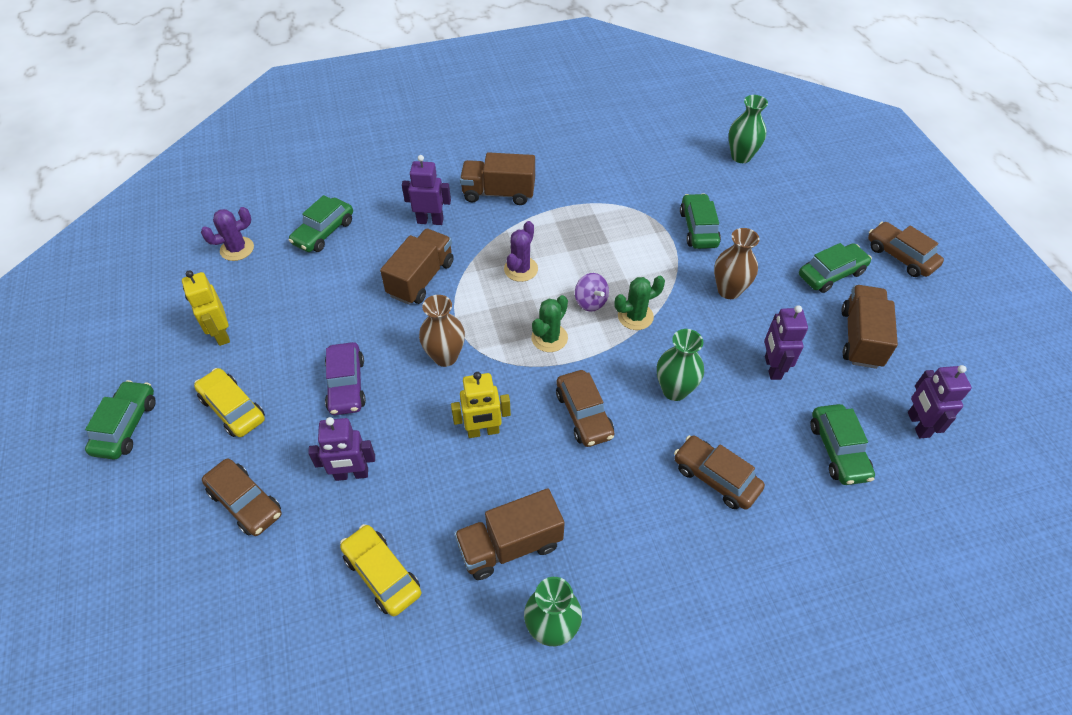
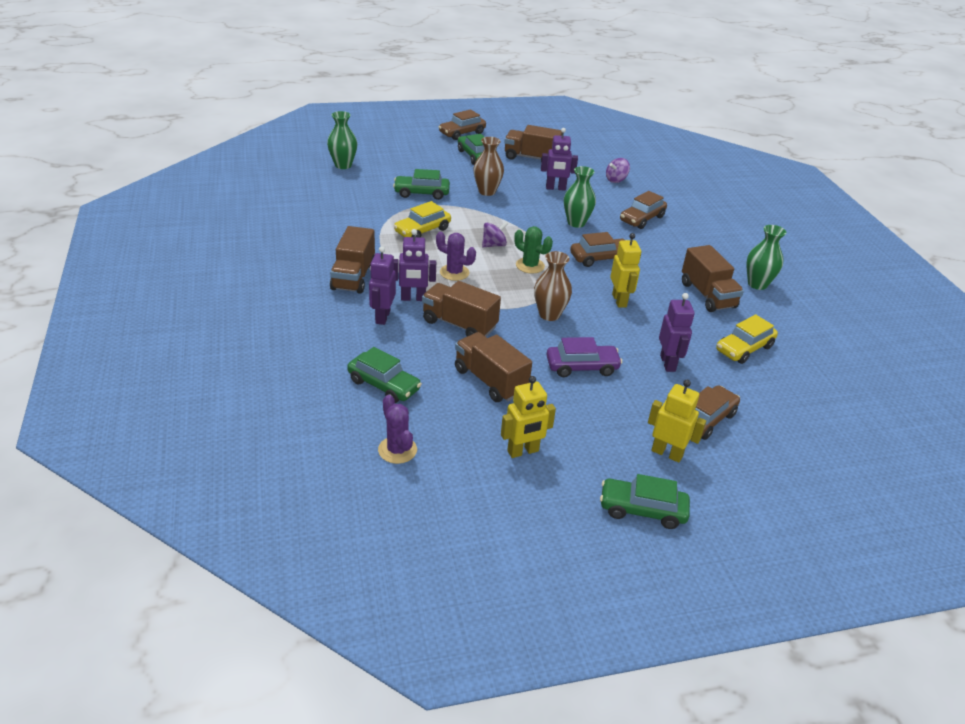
camera: 90 degrees left, 15 degrees down
(198, 456) = (667, 453): none -> yellow robot
(233, 409) = (613, 435): yellow car -> yellow car (422, 230)
(326, 307) = (490, 381): none -> brown truck
(635, 316) = (509, 229): green cactus -> none
(838, 450) = (616, 180): green car -> purple spinning top
(918, 425) = (595, 155): purple robot -> purple robot (413, 298)

